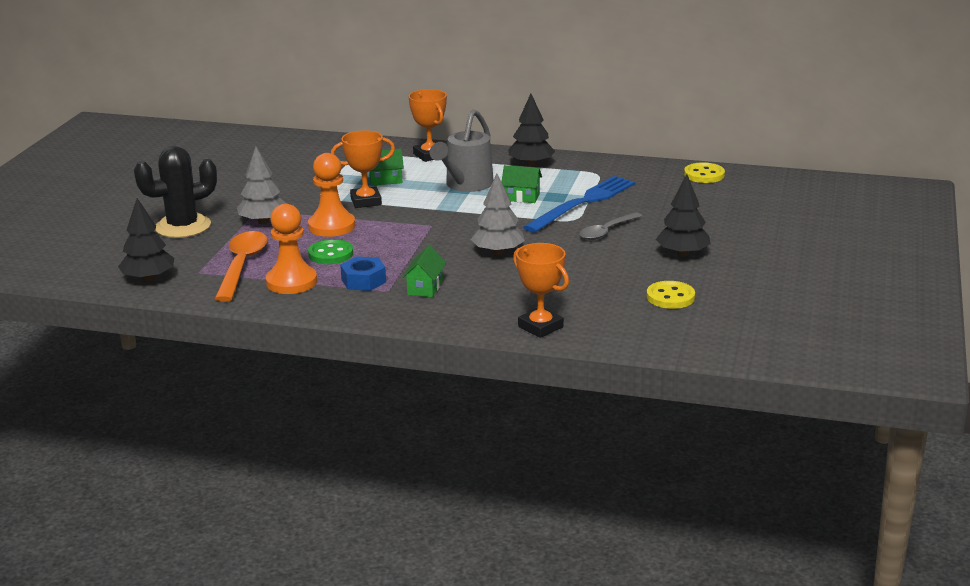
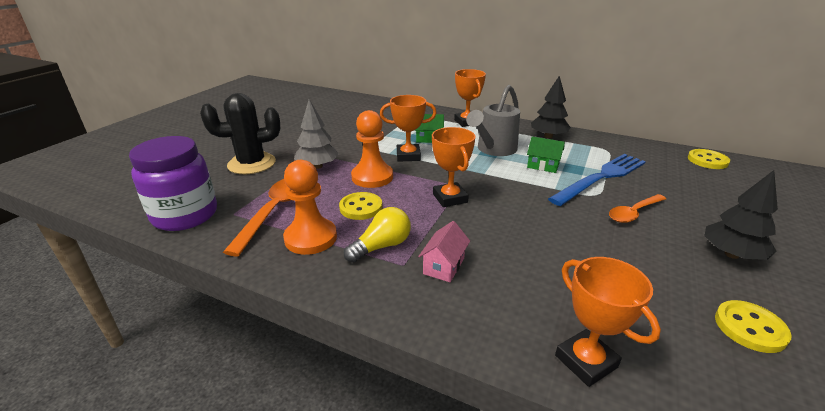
camera: 10 degrees right, 5 degrees up
(148, 278) = (185, 215): black tree -> purple jar
(330, 254) = (361, 207): green button -> yellow button
(363, 281) = (382, 246): blue nut -> yellow light bulb
(422, 237) = (450, 198): none -> orange trophy
(425, 288) = (444, 266): green house -> pink house
(498, 252) = (524, 226): grey tree -> none
(607, 231) = (634, 213): grey spoon -> orange spoon

